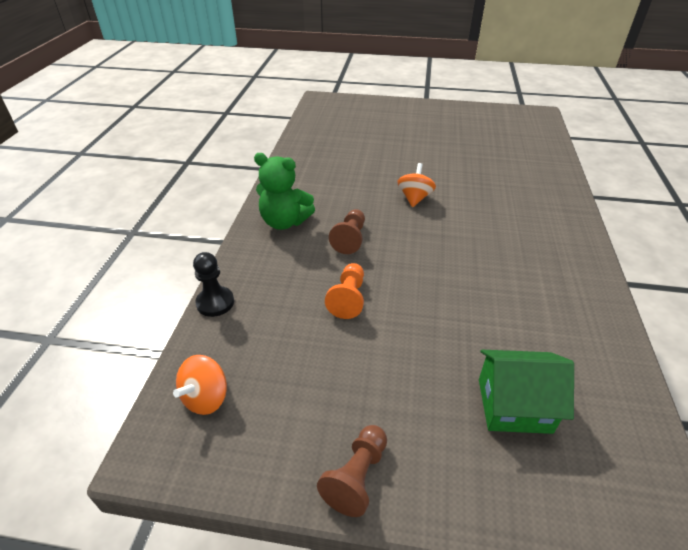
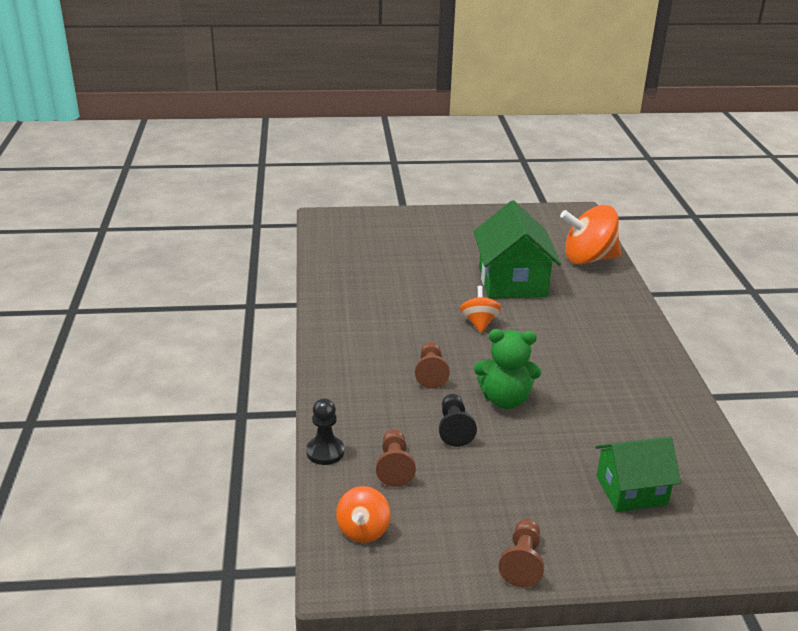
camera: 15 degrees left, 10 degrees down
(272, 330) = (394, 466): none -> brown pawn
(284, 222) = (354, 365): green teddy bear -> green teddy bear (505, 399)
(348, 298) = (454, 428): orange pawn -> black pawn
(459, 165) = (512, 281): none -> green house
(537, 153) = (588, 259): none -> orange spinning top

